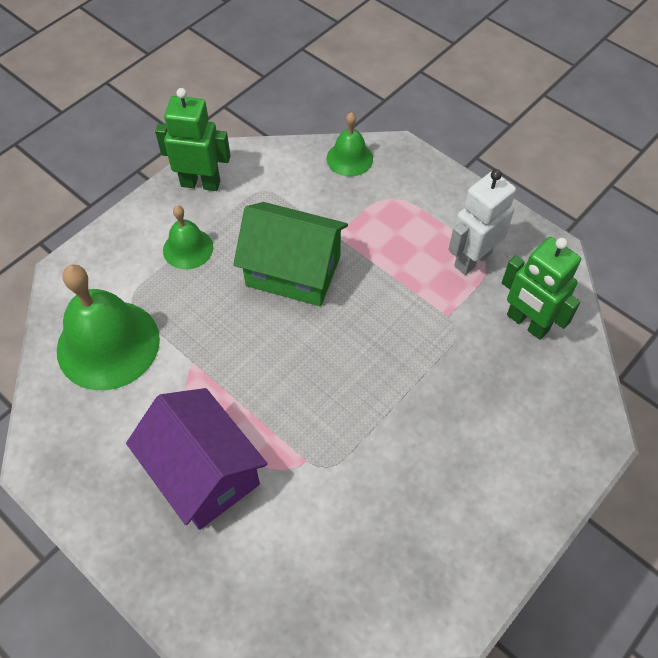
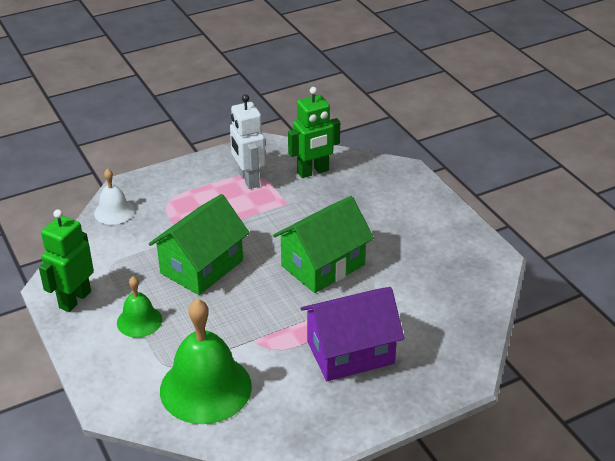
camera: 70 degrees left, 20 degrees down
(347, 393) = (323, 265): none -> green house
(349, 158) = (114, 211): green bell -> white bell

